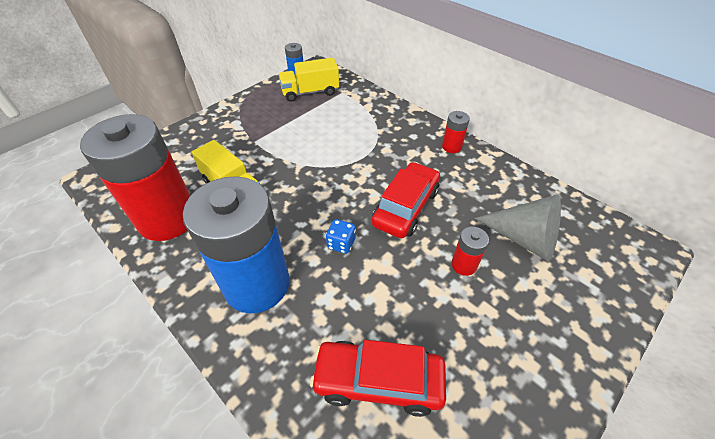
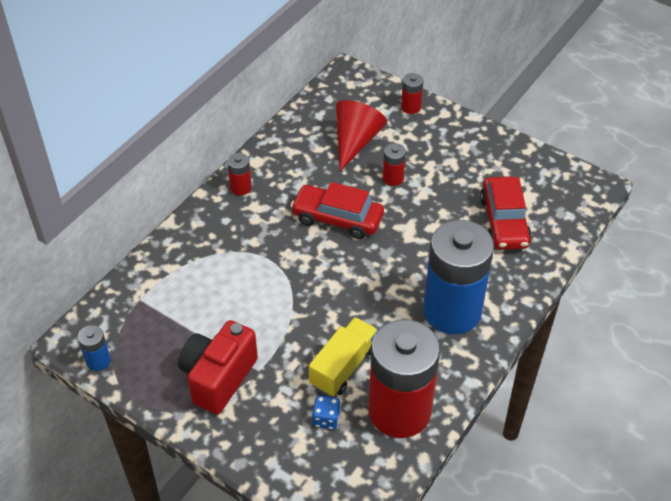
camera: 100 degrees left, 0 degrees up
(258, 122) = (218, 378): none -> red camera
(310, 92) = (143, 334): yellow truck -> none
(341, 244) = (393, 260): blue dice -> blue dice (326, 419)
(524, 239) = (355, 141): grey cone -> red cone
(600, 309) = (411, 107): none -> red battery

